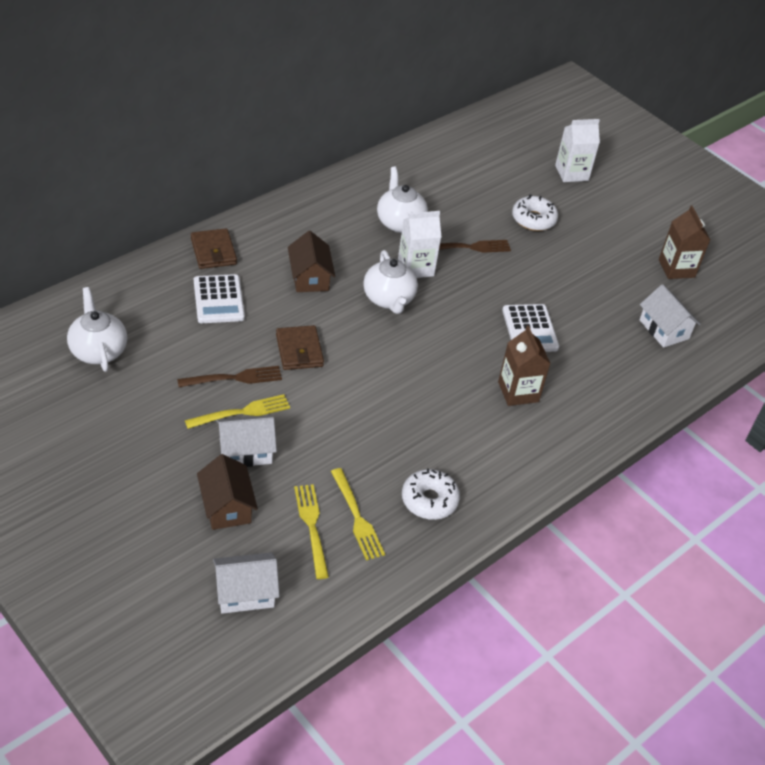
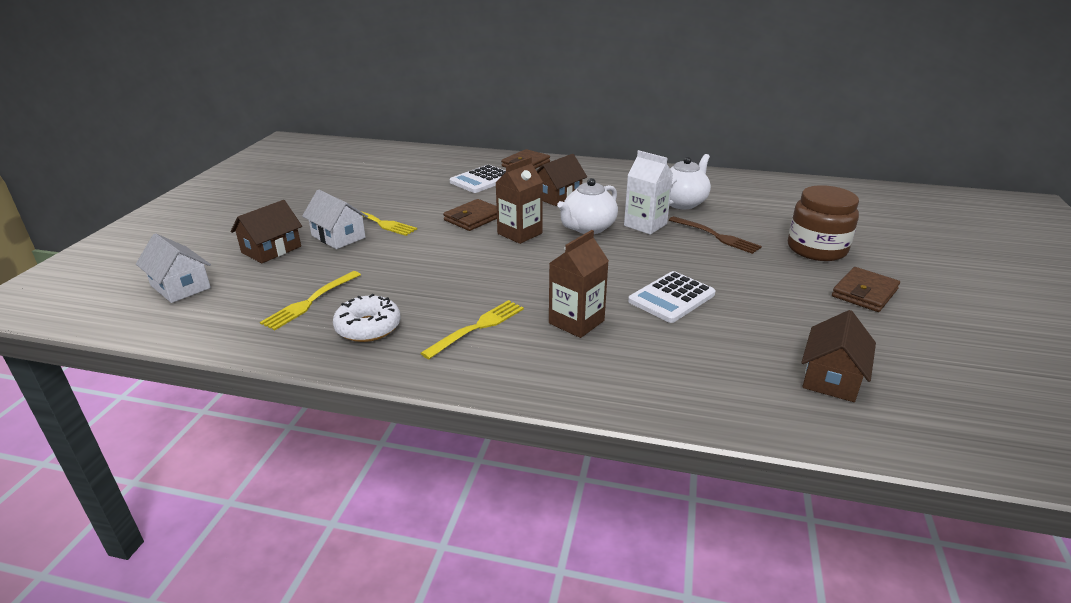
camera: 60 degrees right, 15 degrees down
(98, 351) = (379, 168): white teapot -> none
(234, 378) = (410, 209): brown fork -> none
(312, 527) = (280, 287): yellow fork -> yellow fork (477, 327)
(533, 219) = (816, 249): white donut -> brown jar
(571, 173) = (921, 244): white carton -> none
(600, 246) = (864, 293): none -> brown wallet
(664, 329) = (831, 377): white house -> brown house
(676, 268) = (943, 350): brown carton -> brown carton (519, 233)

